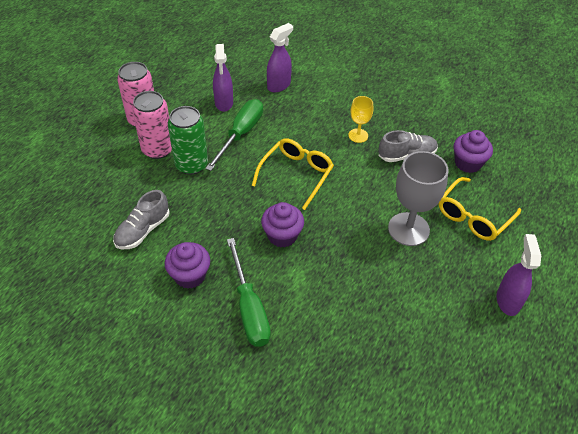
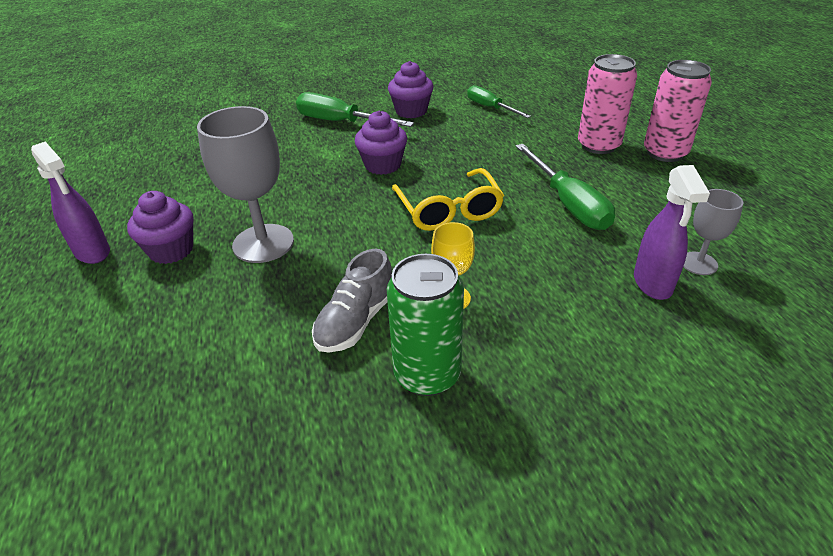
camera: 135 degrees right, 10 degrees down
(143, 230) = (490, 108): grey shoe -> green screwdriver
(191, 165) = (549, 155): green can -> green can (427, 374)
(224, 103) = (649, 216): purple spray bottle -> none
(249, 78) = (698, 263): none -> grey goblet
(468, 163) = (252, 378): purple cupcake -> purple cupcake (171, 250)
(473, 216) = (189, 307): yellow glasses -> none

